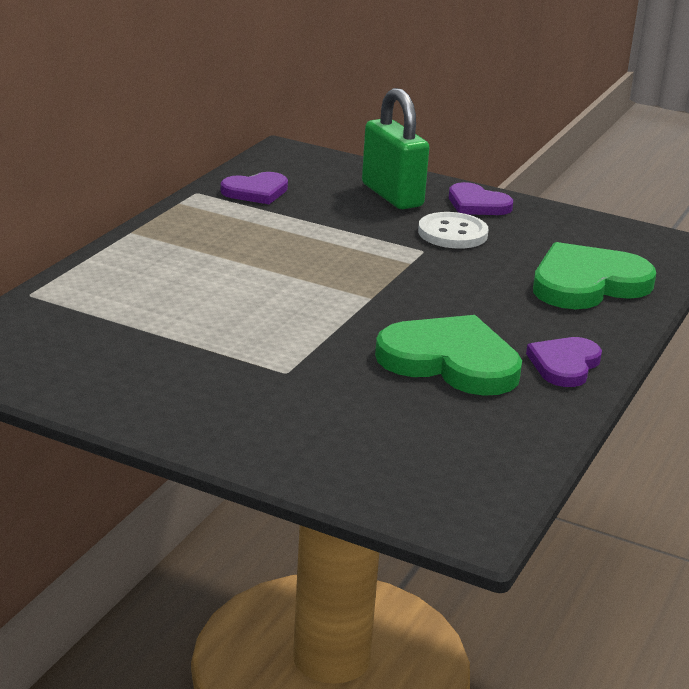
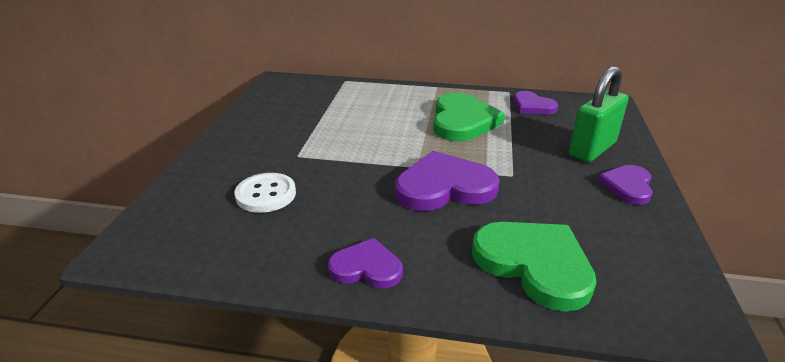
camera: 75 degrees right, 5 degrees up
(428, 292) = (444, 187): none -> purple heart
(450, 361) = (342, 211): green heart -> green heart (462, 121)
(452, 233) = (556, 183): white button -> white button (266, 194)

